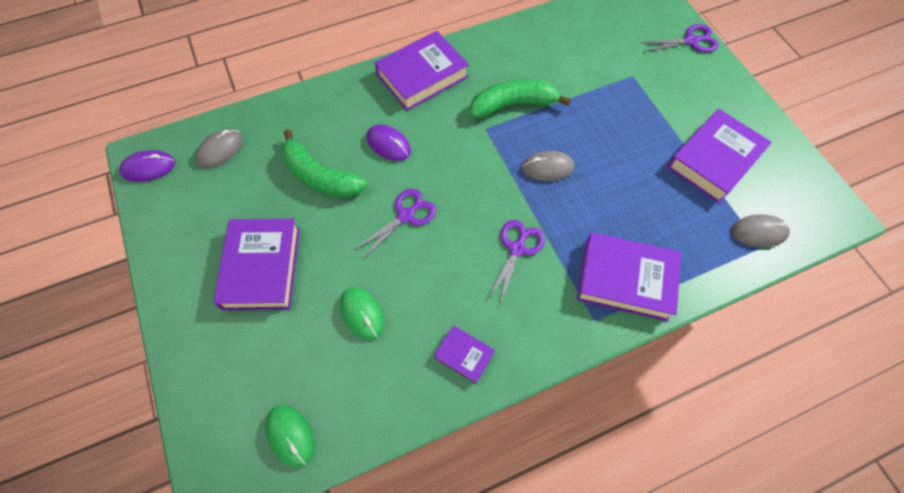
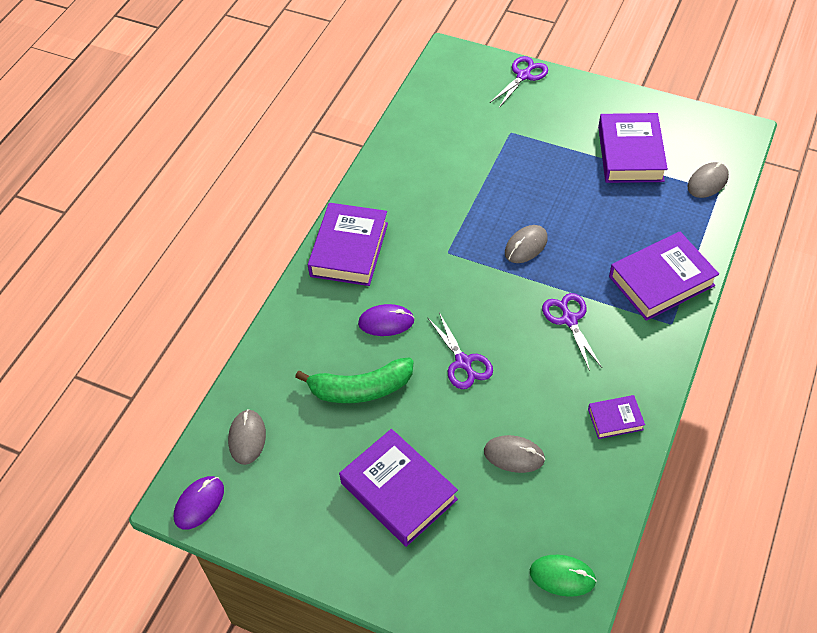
camera: 40 degrees left, 10 degrees down
(362, 313) = (514, 455): green mouse -> grey mouse
(406, 215) = (463, 362): purple scissors -> purple scissors turned 150 degrees clockwise
(513, 104) = (447, 218): green banana -> none

